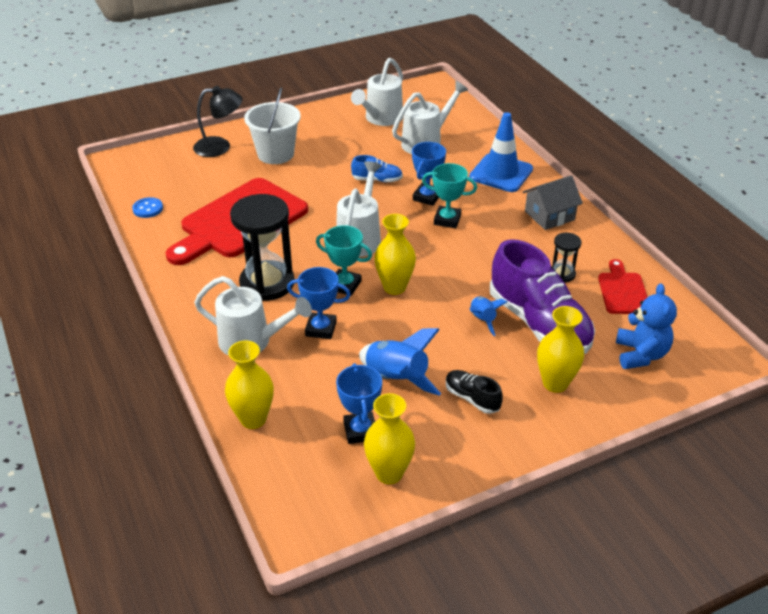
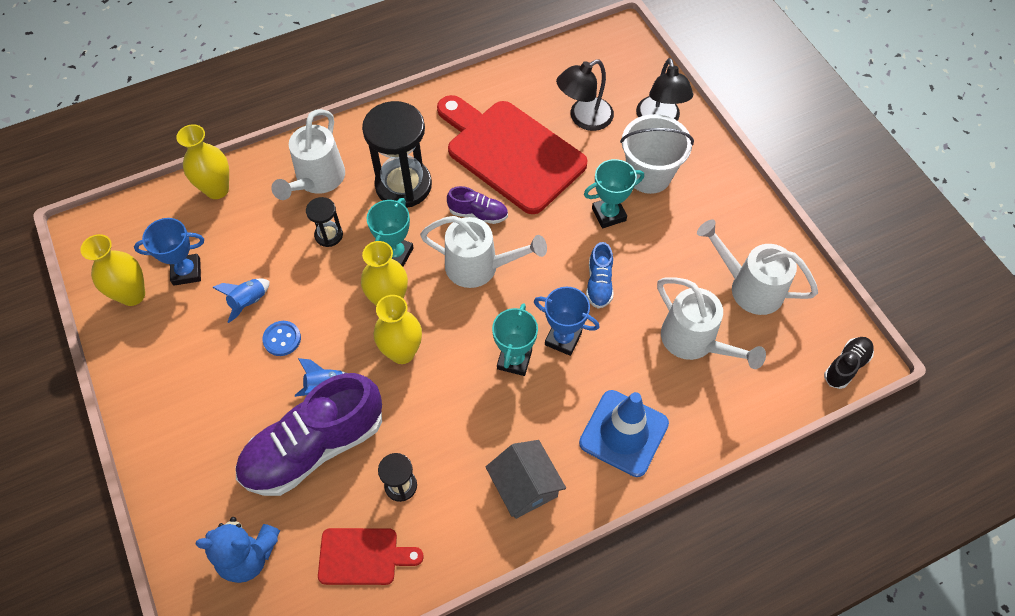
camera: 90 degrees right, 20 degrees up
(148, 209) = (533, 73): blue button -> blue button (282, 339)
(209, 183) = (583, 118): none -> black lamp
(304, 239) = (478, 213): none -> purple shoe
(312, 173) = (608, 214): none -> turquoise trophy
(321, 329) = (329, 235): blue trophy -> black hourglass
(396, 379) = (248, 302): blue rocket -> blue rocket, size x0.60
(472, 398) = (210, 369): black shoe -> black shoe (846, 366)
(555, 383) = (218, 452): yellow vase -> yellow vase (402, 352)

